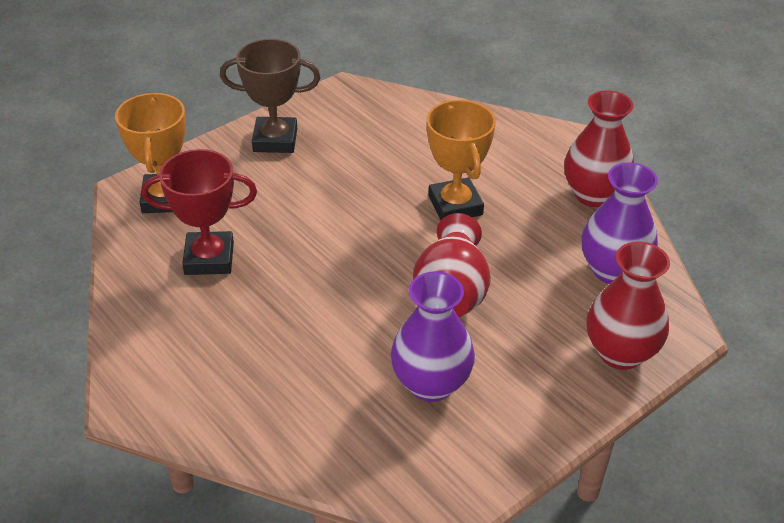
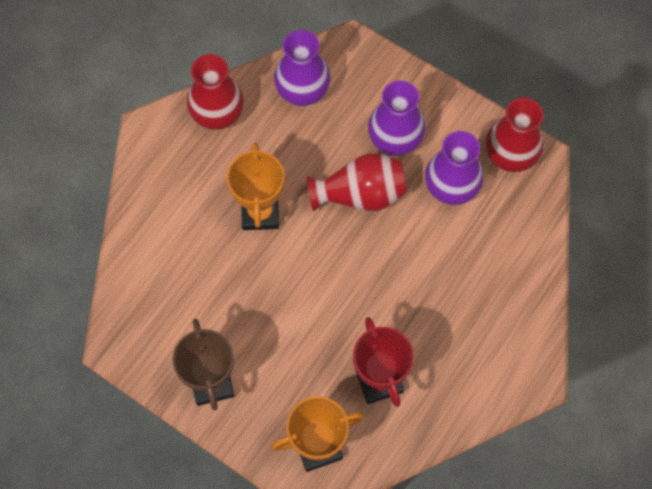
camera: 105 degrees left, 25 degrees up
(455, 205) = (260, 213): orange trophy -> orange trophy turned 60 degrees counterclockwise
(520, 343) = (395, 140): none -> purple vase
(620, 353) = (383, 79): red vase -> red vase (510, 156)

